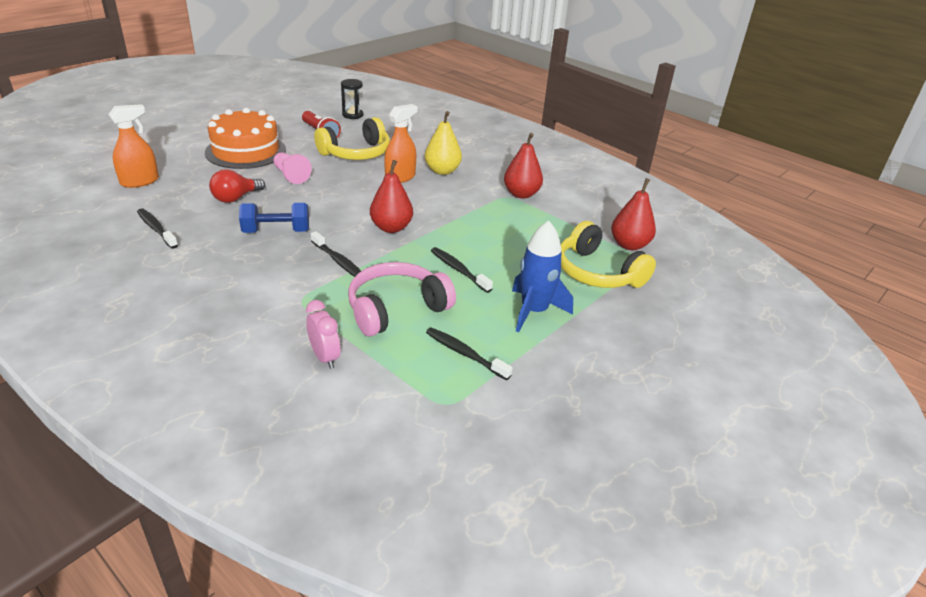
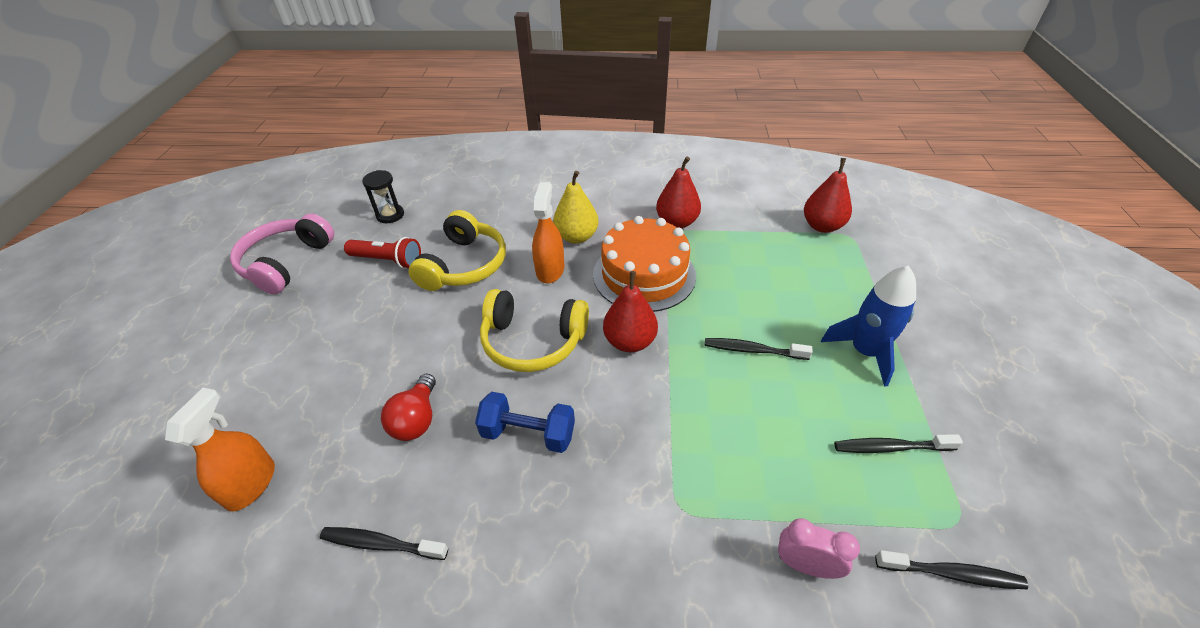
camera: 35 degrees left, 10 degrees up
(246, 151) = (333, 340): orange cake -> orange cake (644, 275)
(276, 231) = (528, 433): blue dumbbell -> blue dumbbell turned 60 degrees clockwise
(291, 175) = (435, 342): pink pawn -> none
(339, 261) = (644, 424): black toothbrush -> black toothbrush (952, 574)
(396, 309) = (772, 442): pink headphones -> pink headphones (286, 262)
(597, 272) = (843, 272): yellow headphones -> yellow headphones (532, 341)

